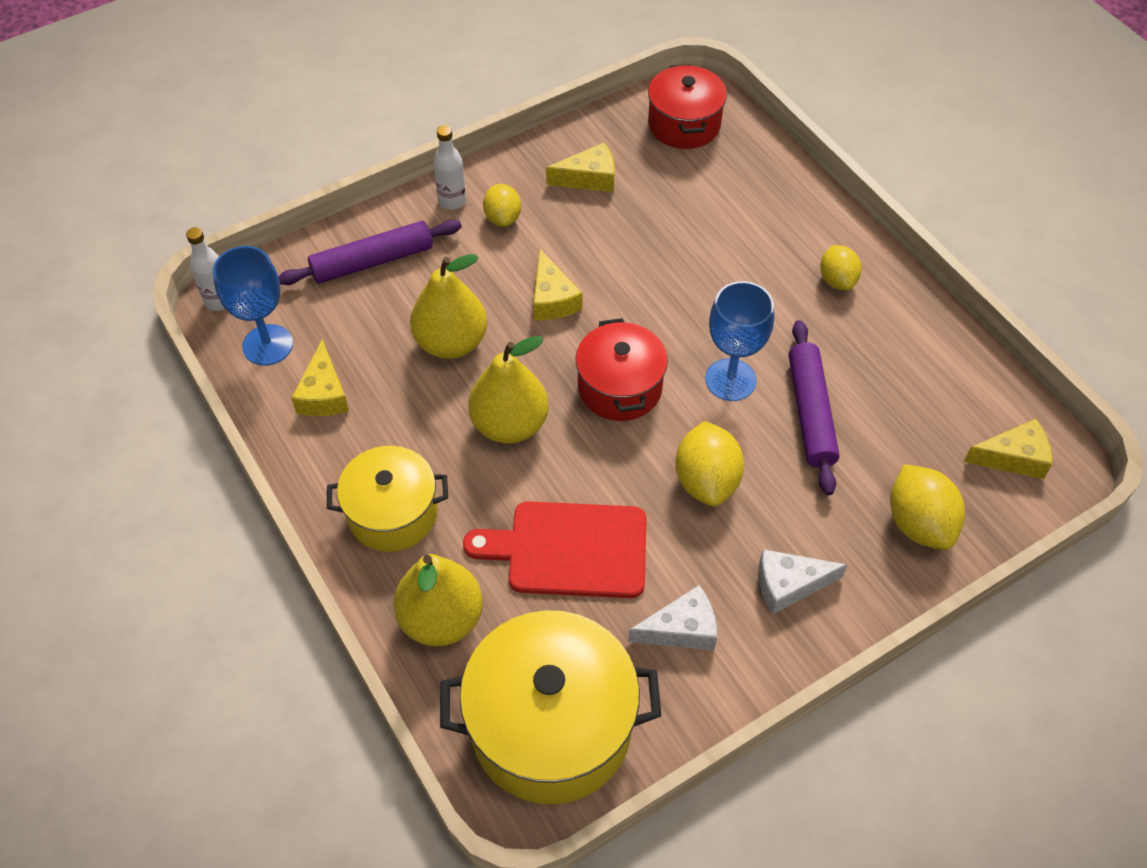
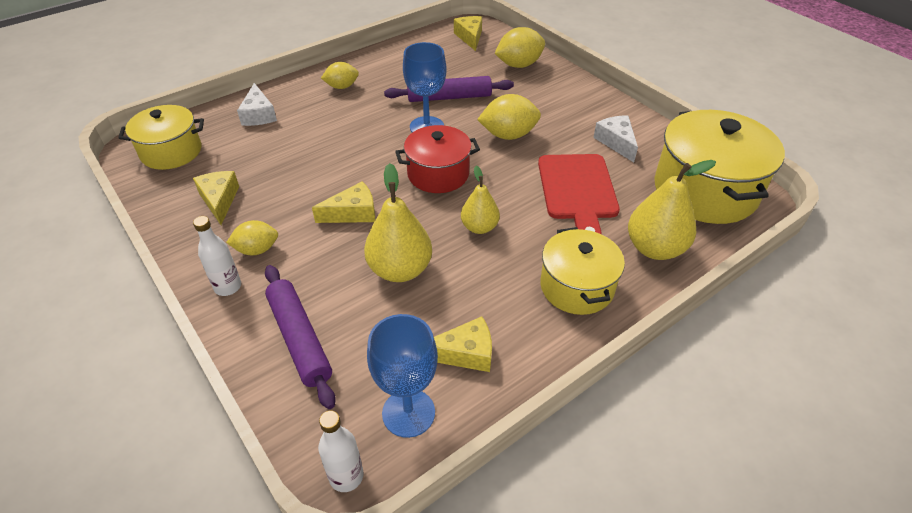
camera: 95 degrees left, 10 degrees down
(509, 424) = (479, 227): yellow pear -> yellow pear, size x0.62
(684, 124) = (171, 152): red pot -> yellow pot
(789, 585) = (572, 105): white cheese -> white cheese (259, 115)

